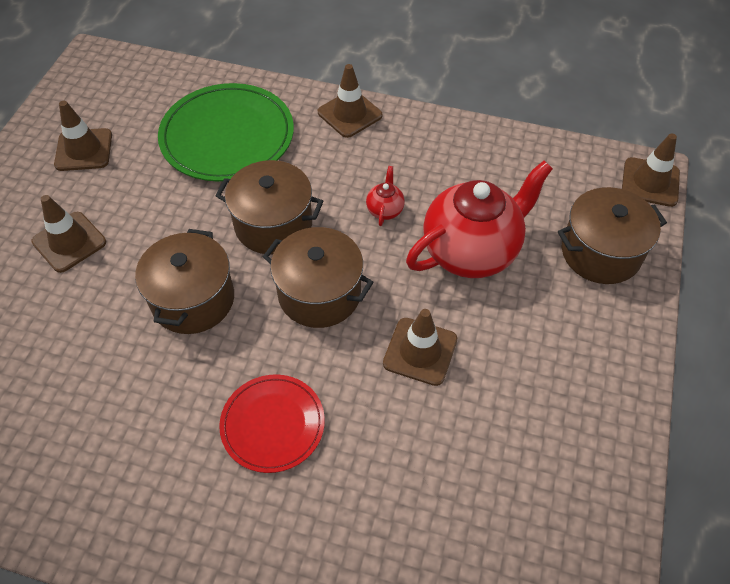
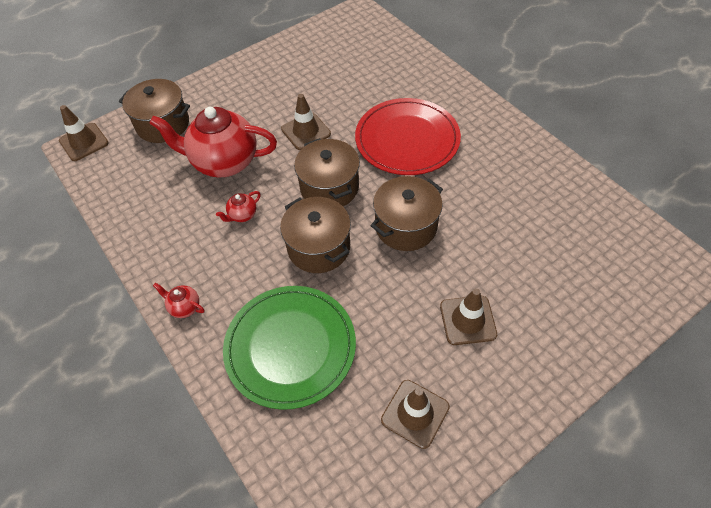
camera: 140 degrees left, 0 degrees up
(273, 424) = (407, 140): red plate -> red plate, size x1.66
(349, 114) = (184, 307): brown traffic cone -> red teapot

